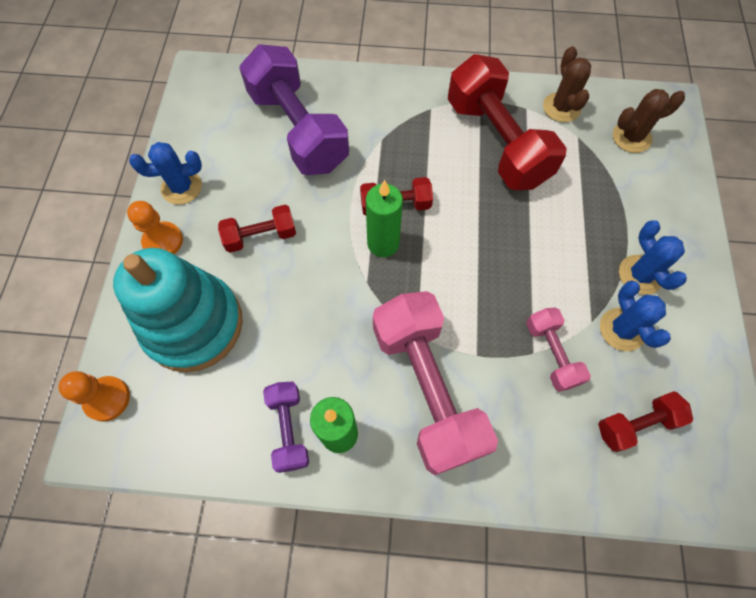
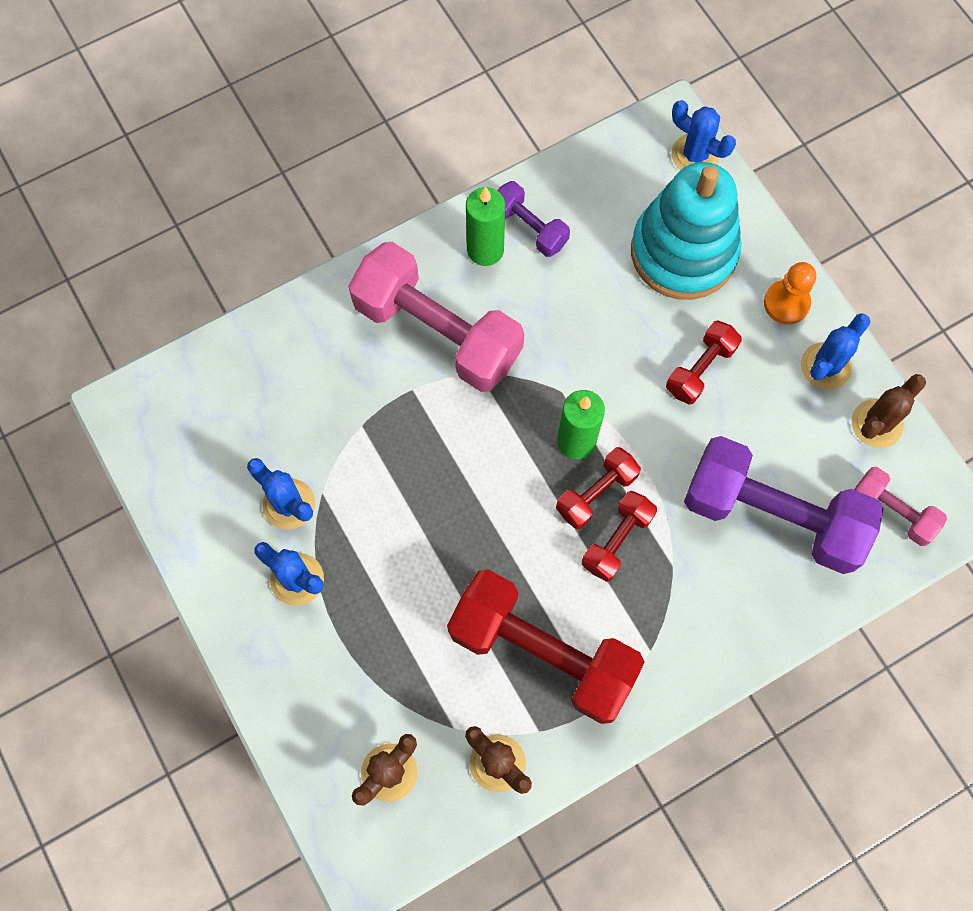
camera: 145 degrees right, 5 degrees up
(107, 399) = (695, 155): orange pawn -> blue cactus
(188, 138) = (876, 423): none -> brown cactus
(551, 353) = (344, 435): pink dumbbell -> pink dumbbell (892, 511)
(636, 424) = (236, 419): red dumbbell -> red dumbbell (617, 540)

